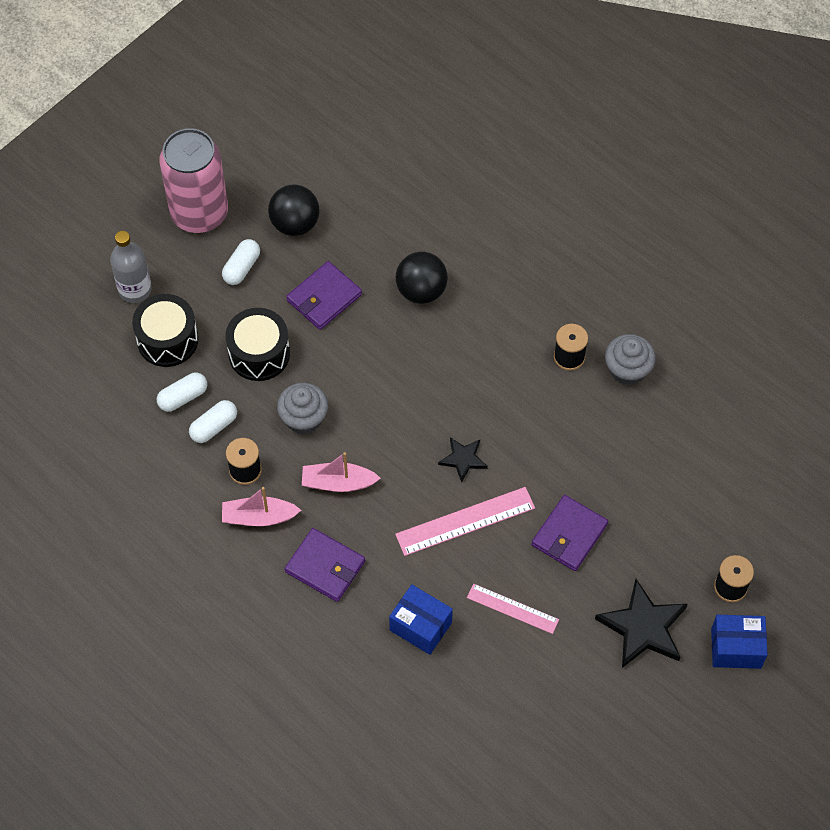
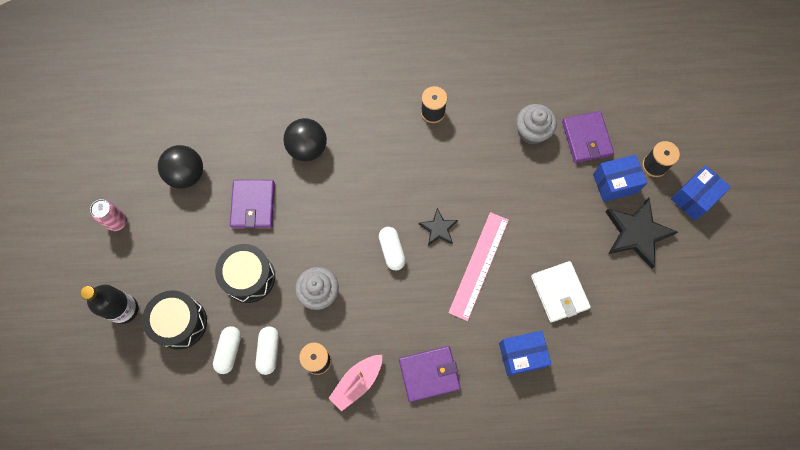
camera: 45 degrees left, 10 degrees up
(135, 289) = (124, 309): grey bottle -> black bottle
(199, 213) = (117, 221): pink can -> pink can, size x0.44
(241, 268) = (181, 232): white capsule -> white capsule (392, 251)
(338, 483) = (382, 313): pink boat -> none
(512, 609) = (559, 292): pink ruler -> white wallet
(569, 535) = (542, 217): purple wallet -> purple wallet (586, 138)
(627, 370) = (472, 91): grey cupcake -> grey cupcake (532, 132)
(672, 567) = (614, 183): none -> blue box

